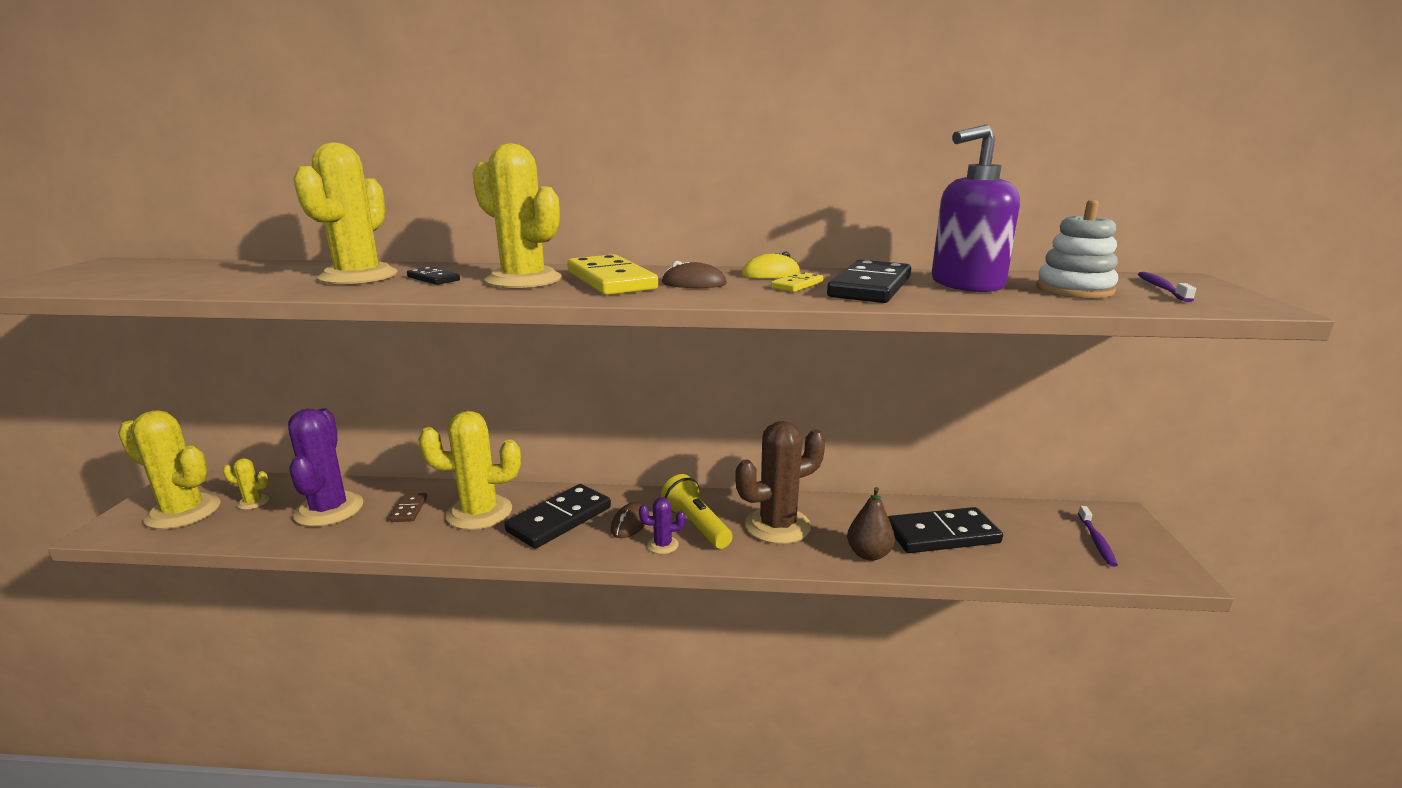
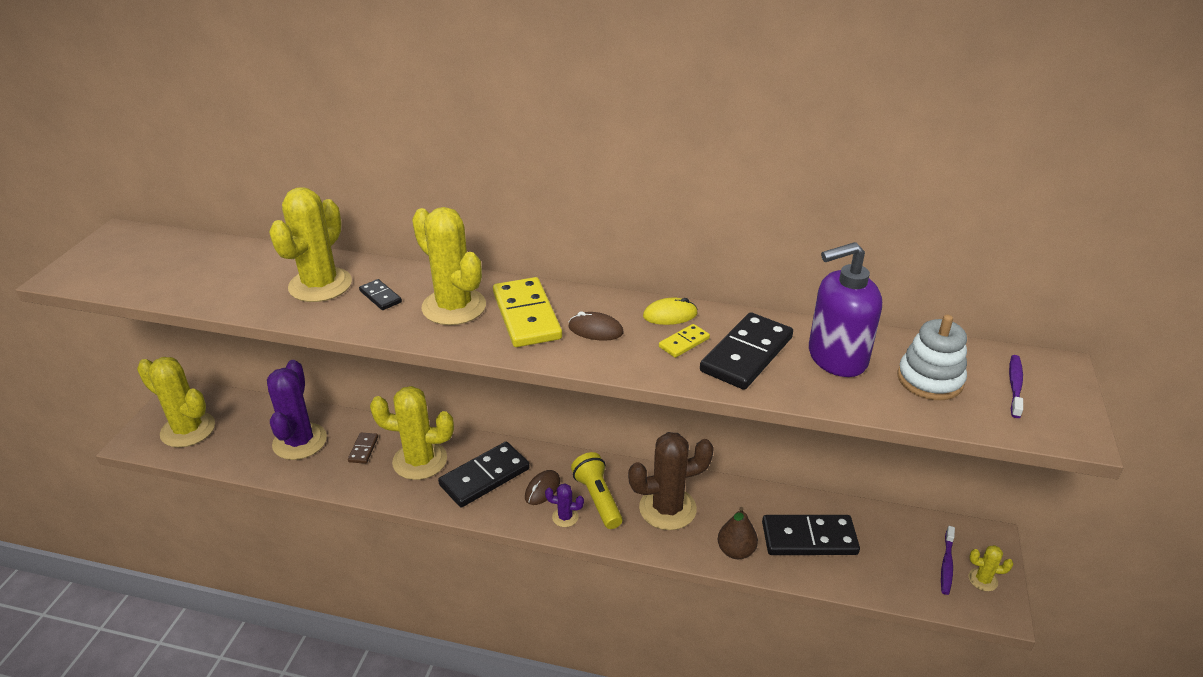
camera: 10 degrees right, 15 degrees up
(253, 502) = (240, 425): yellow cactus -> yellow cactus (983, 580)

